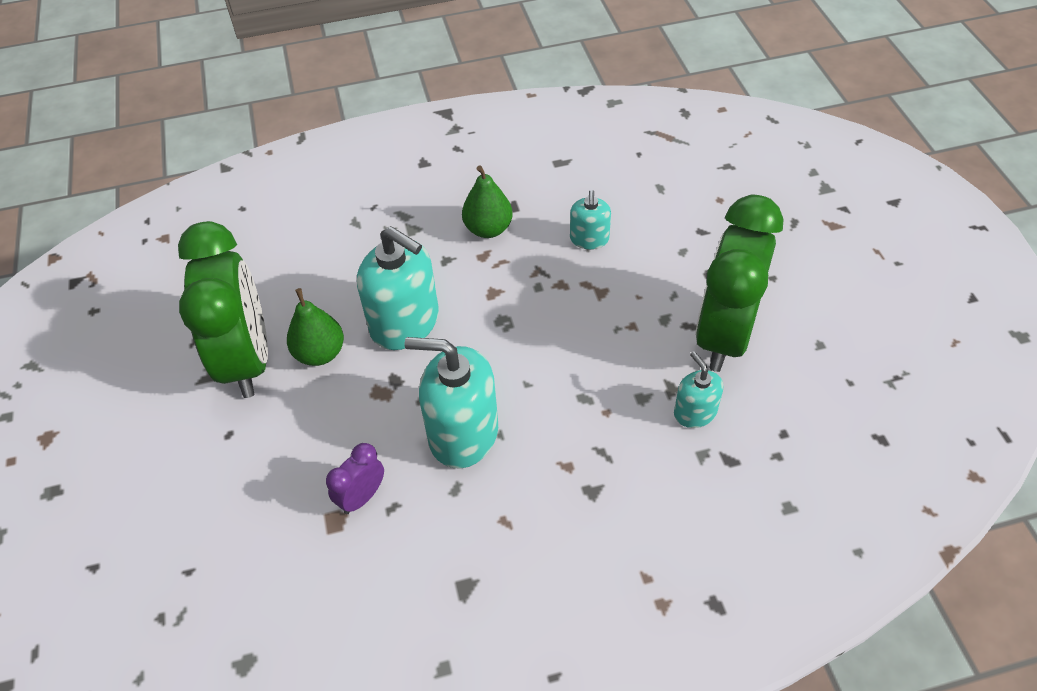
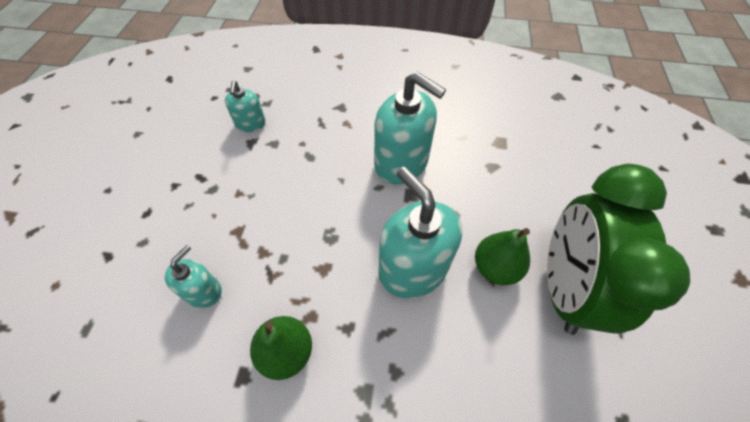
camera: 160 degrees left, 5 degrees up
(362, 497) = (480, 149): purple clock -> none
(724, 335) = (185, 161): green clock -> none

